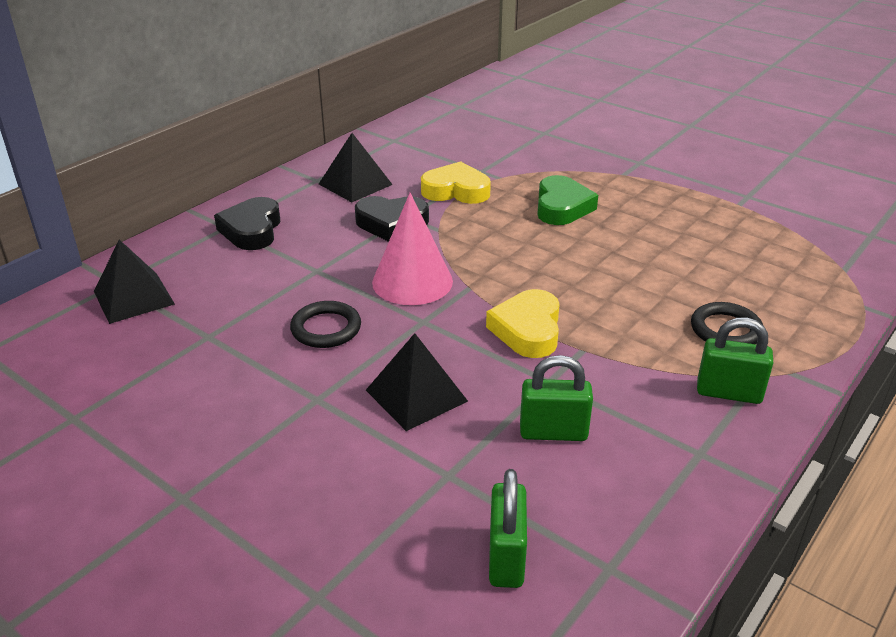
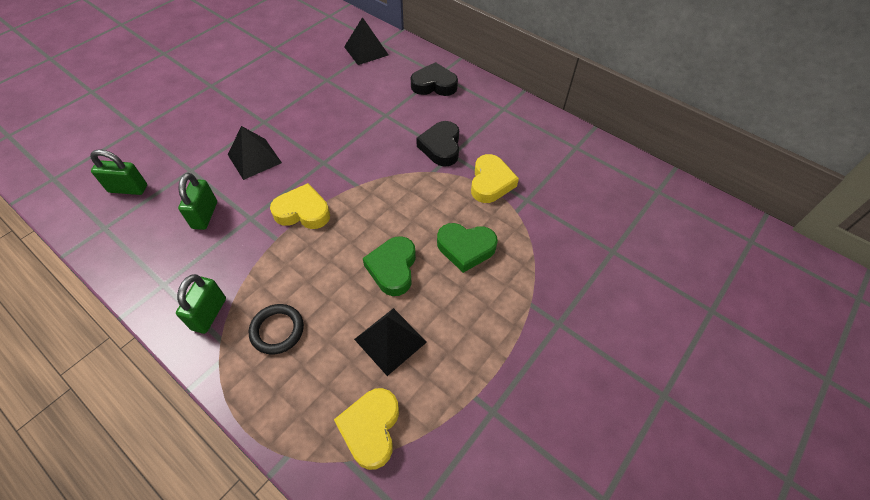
camera: 90 degrees right, 20 degrees up
(326, 328) = (323, 121): black ring -> none
(355, 184) = (498, 127): black pyramid -> black pyramid (390, 340)
(412, 281) = (366, 157): pink cone -> none
(605, 252) = (393, 268): none -> green heart
(804, 257) = (371, 429): none -> yellow heart

